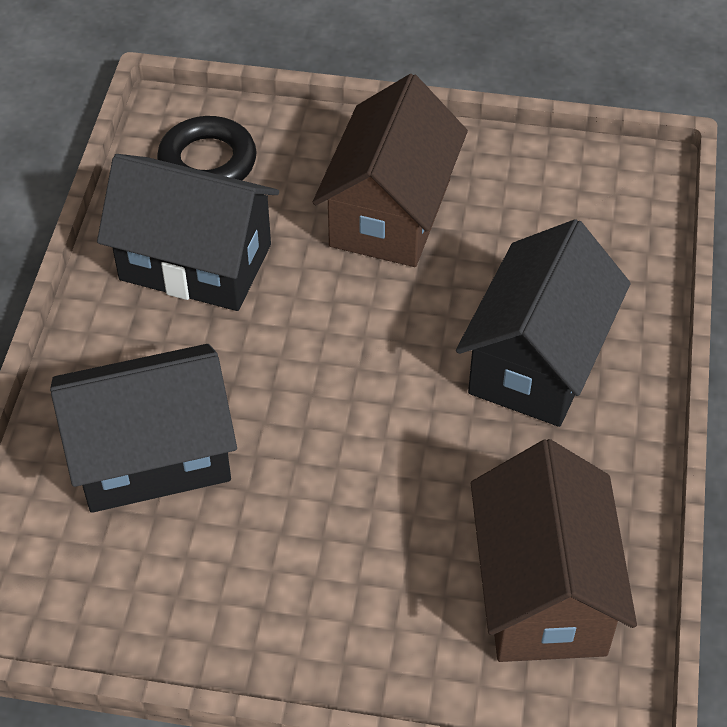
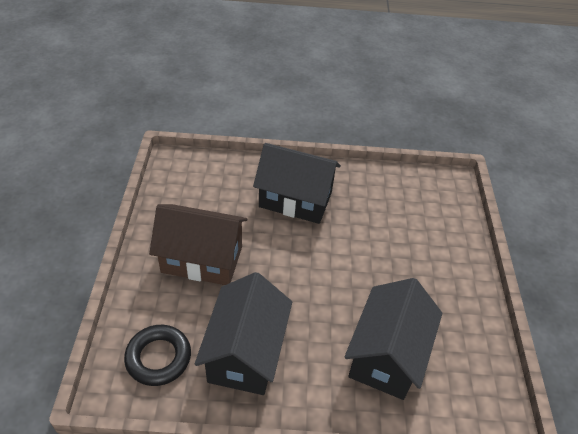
camera: 100 degrees left, 5 degrees down
(152, 455) = (387, 355): black house -> black house turned 45 degrees clockwise
(542, 591) = (414, 198): brown house -> none

